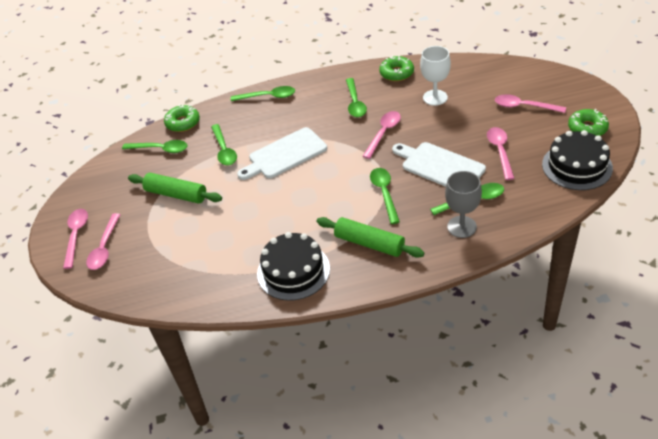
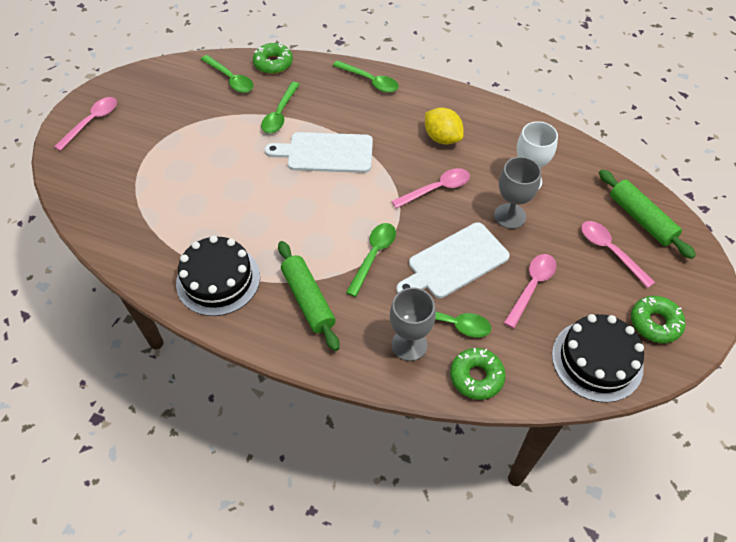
camera: 30 degrees right, 10 degrees up
(104, 248) = (100, 148): pink spoon -> none
(176, 194) = (200, 133): green rolling pin -> green rolling pin (641, 219)
(355, 103) = (442, 138): green spoon -> yellow lemon
(396, 73) = (515, 129): green donut -> green donut (476, 377)
(440, 166) = (454, 262): white cutting board -> white cutting board turned 105 degrees counterclockwise
(446, 122) = (510, 216): none -> grey goblet

